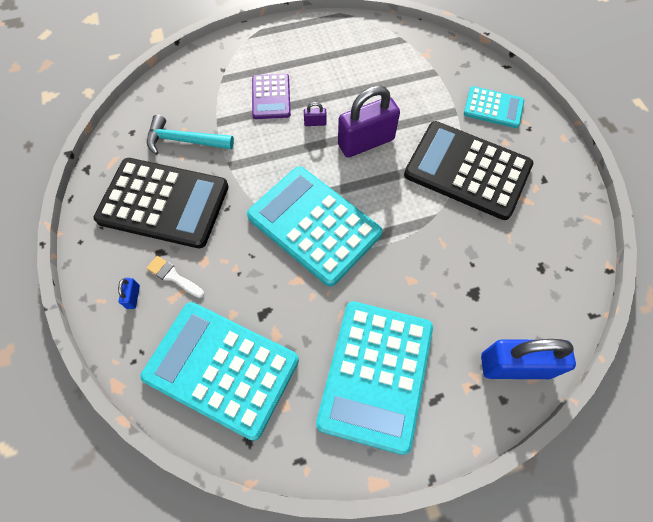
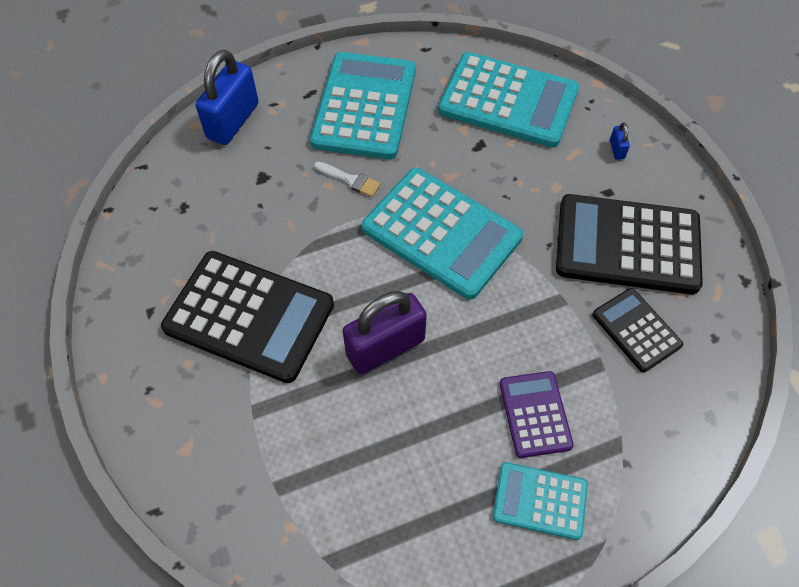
camera: 175 degrees right, 5 degrees down
(173, 276) = (583, 170): white brush -> white brush (350, 180)
(184, 141) = (636, 330): turquoise hammer -> black calculator
(315, 123) = (461, 373): purple padlock -> none
(493, 108) = (194, 422): turquoise calculator -> turquoise calculator (540, 501)
(515, 366) = (233, 121): blue padlock -> blue padlock turned 60 degrees counterclockwise

